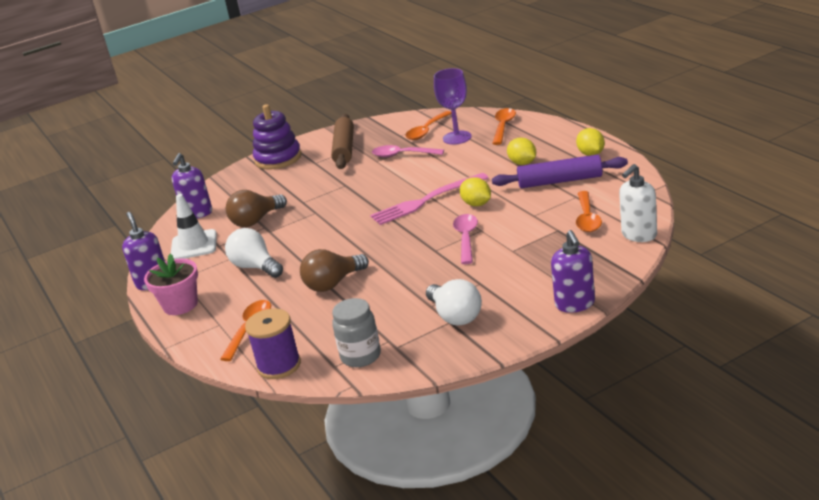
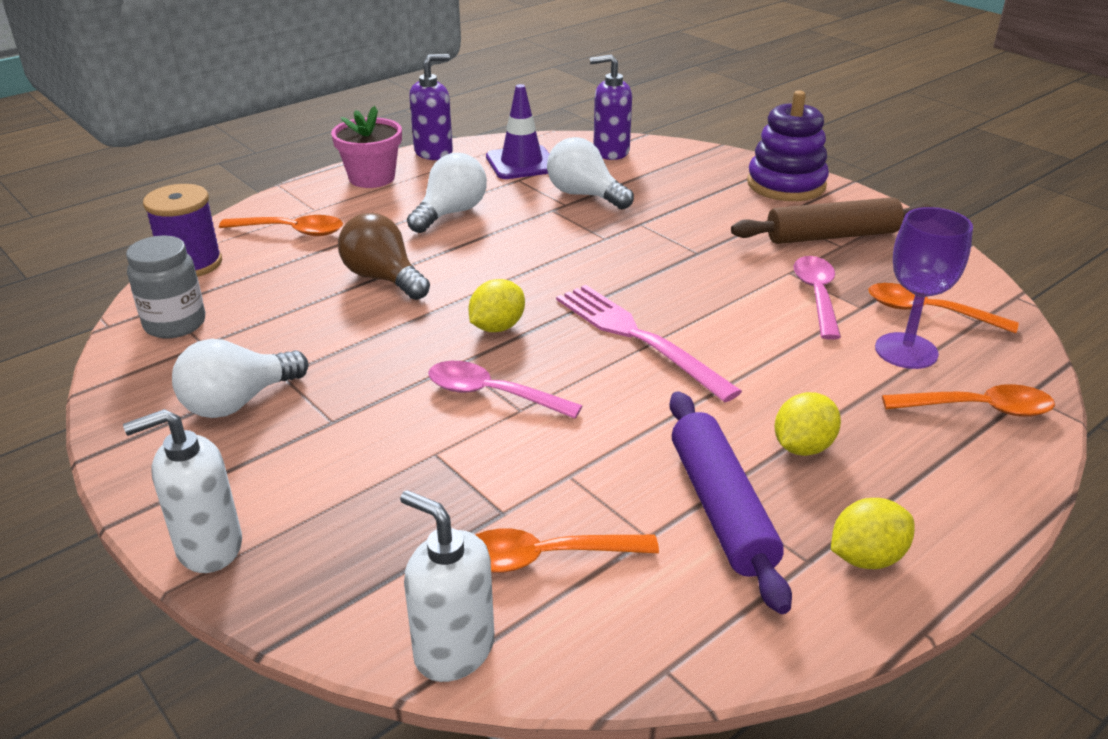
camera: 75 degrees right, 5 degrees up
(194, 245) = (521, 163): white traffic cone -> purple traffic cone
(256, 220) = (584, 195): brown light bulb -> white light bulb
(466, 238) = (492, 394): pink spoon -> pink spoon turned 150 degrees counterclockwise
(477, 204) = (621, 397): yellow lemon -> yellow lemon (497, 327)
(575, 304) = (209, 547): purple soap dispenser -> white soap dispenser

